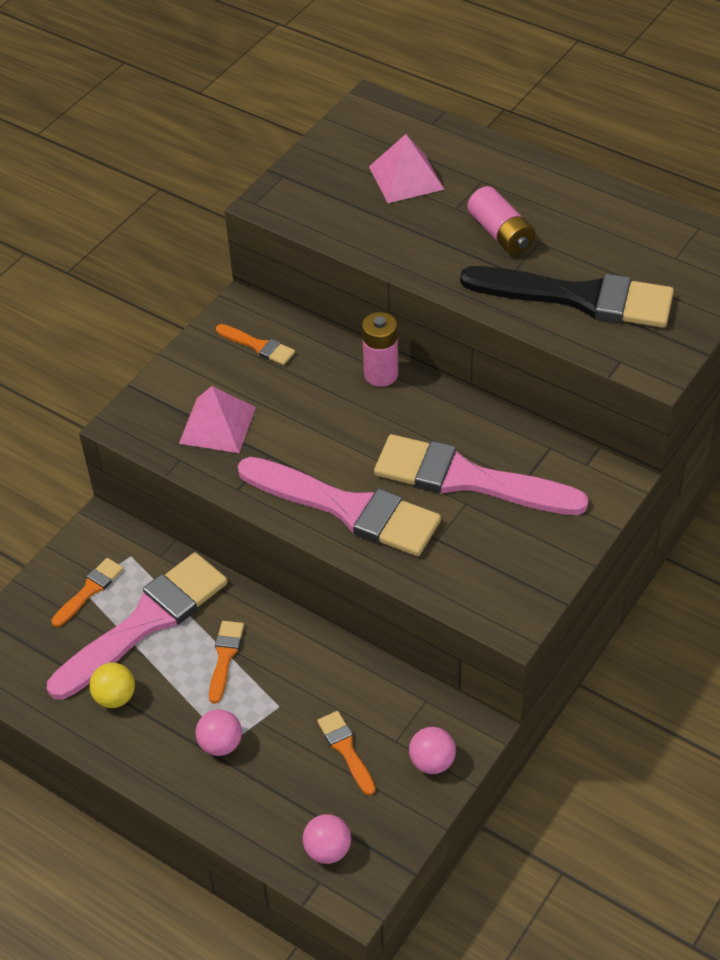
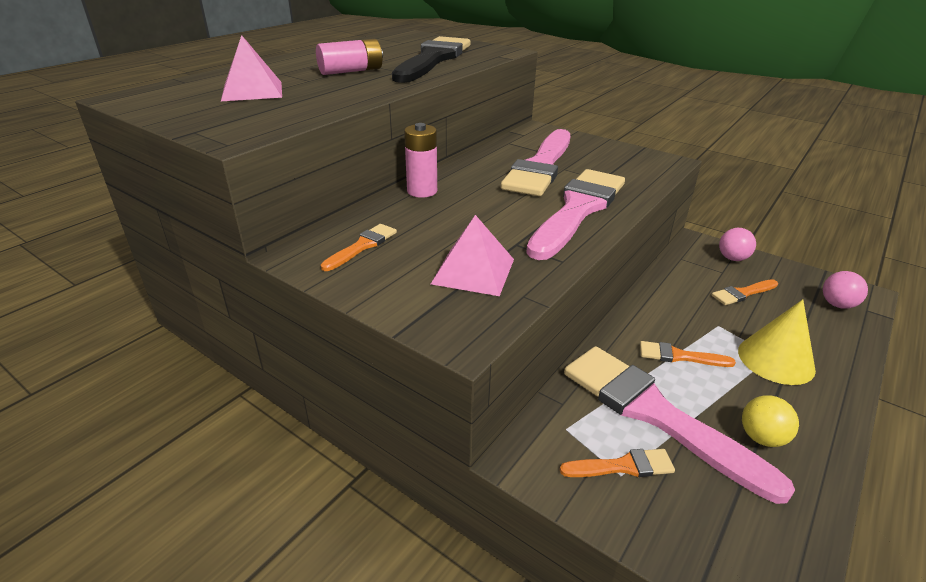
camera: 90 degrees left, 15 degrees down
(89, 590) = (622, 466): orange brush -> orange brush turned 135 degrees clockwise
(220, 744) = (776, 359): pink ball -> yellow cone

